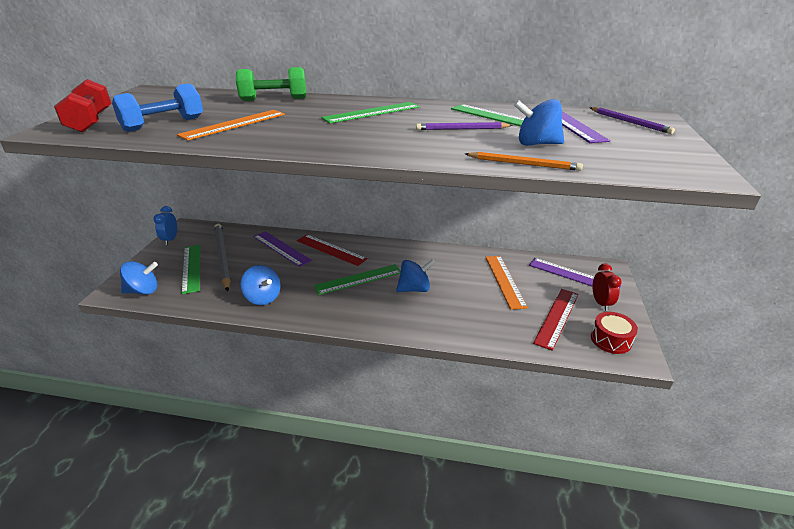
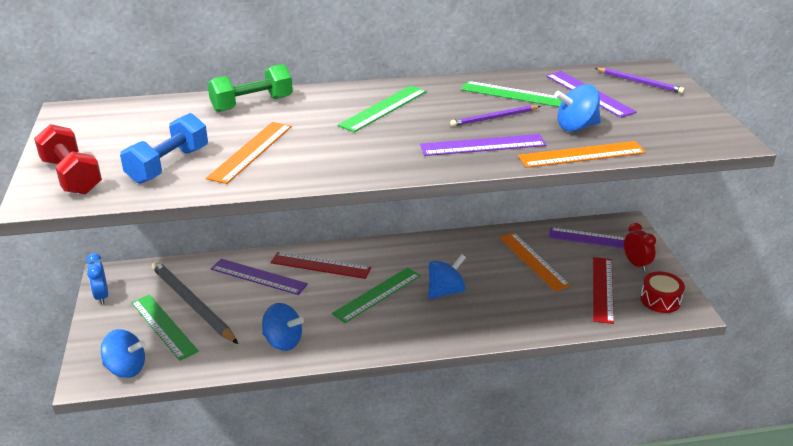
camera: 20 degrees left, 0 degrees up
(143, 291) = (126, 368): blue spinning top -> blue spinning top turned 45 degrees clockwise
(431, 145) = (483, 145): none -> purple ruler
(524, 164) = (581, 155): orange pencil -> orange ruler

